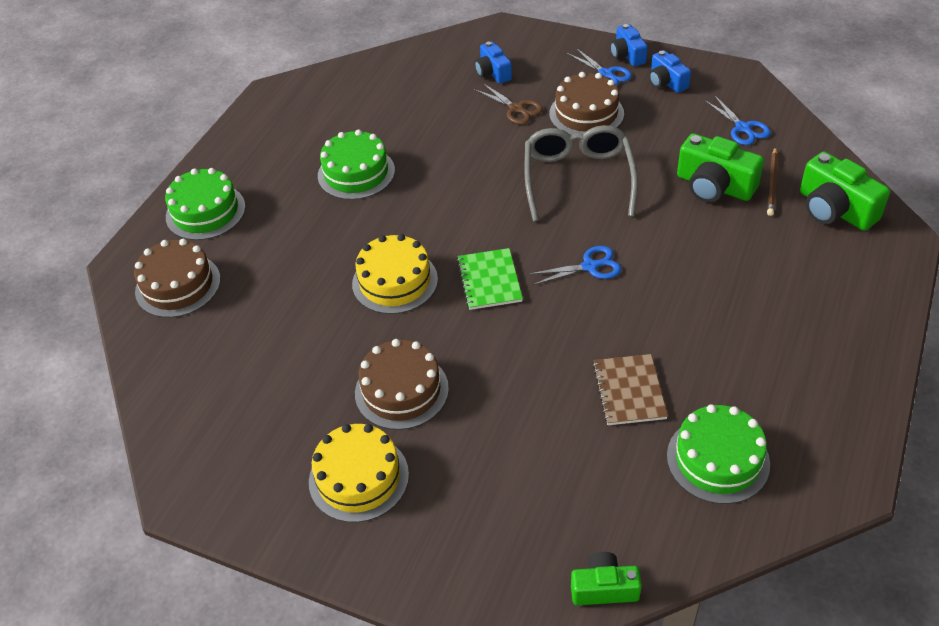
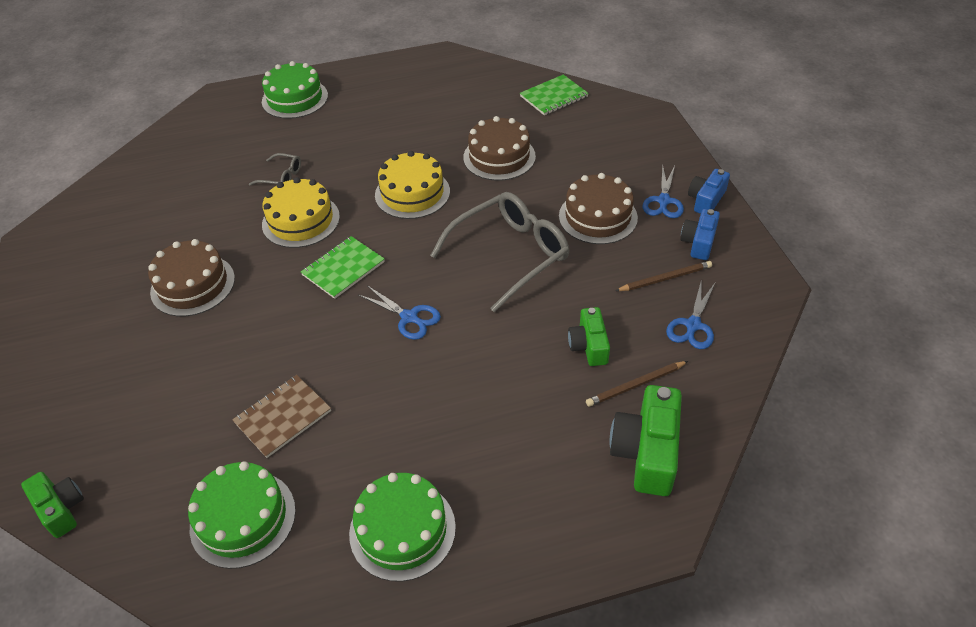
camera: 50 degrees right, 0 degrees up
(178, 285) = (216, 128): brown cake -> brown cake (499, 157)
(315, 269) = (281, 177): none -> grey glasses
(356, 173) = (398, 139): green cake -> green cake (402, 530)
(358, 478) = (96, 310): yellow cake -> yellow cake (412, 193)
(416, 62) = (554, 96): none -> green notebook
(493, 72) = (588, 140): blue camera -> none
(516, 109) = (558, 175): brown scissors -> none
(685, 116) = (665, 278): none -> brown pencil
(714, 186) = (589, 345): green camera -> green camera, size x0.62

